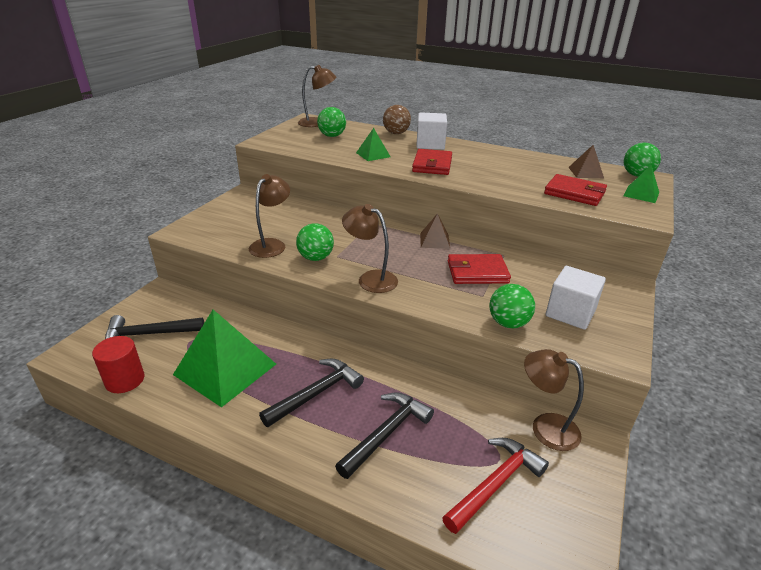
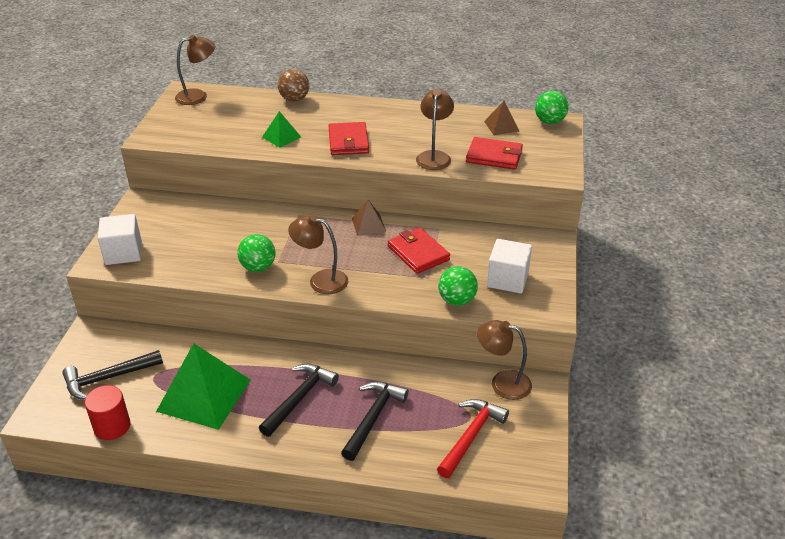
camera: 15 degrees left, 5 degrees up
(272, 244) = (206, 260): brown lamp -> brown lamp (434, 156)
(332, 136) = (224, 115): green ball -> none
(430, 144) = (337, 111): white cube -> white cube (123, 253)
(477, 272) = (418, 253): red wallet -> red wallet turned 75 degrees clockwise
(641, 194) = (555, 146): green pyramid -> none

